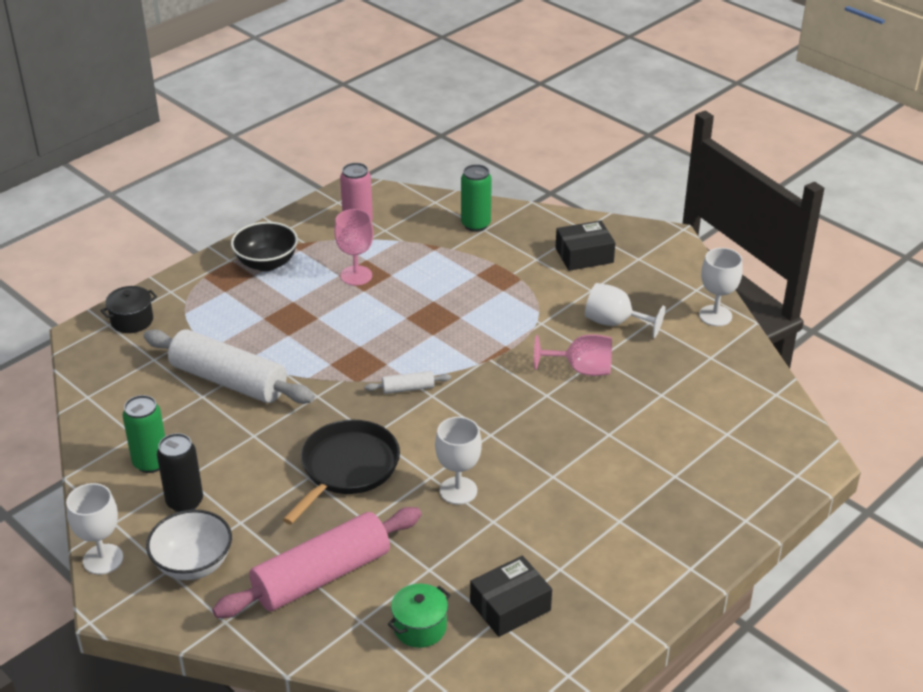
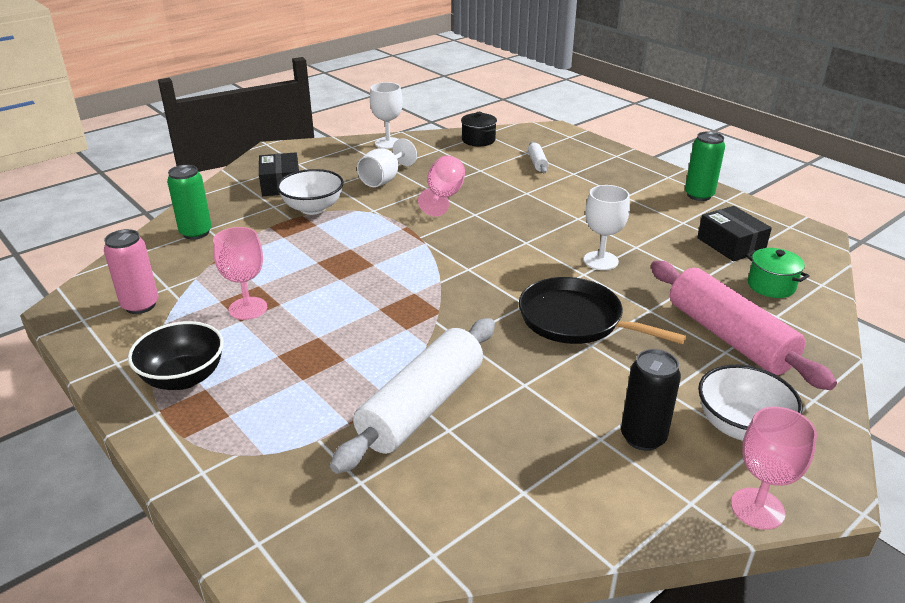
camera: 85 degrees left, 5 degrees down
(103, 559) = (757, 508): white goblet -> pink goblet
(132, 321) = (259, 513): black pot -> black pot (478, 140)
(151, 463) = (576, 472): green can -> green can (699, 195)
(408, 388) = (456, 281): white rolling pin -> white rolling pin (537, 163)
(537, 283) = (313, 208): none -> white bowl

